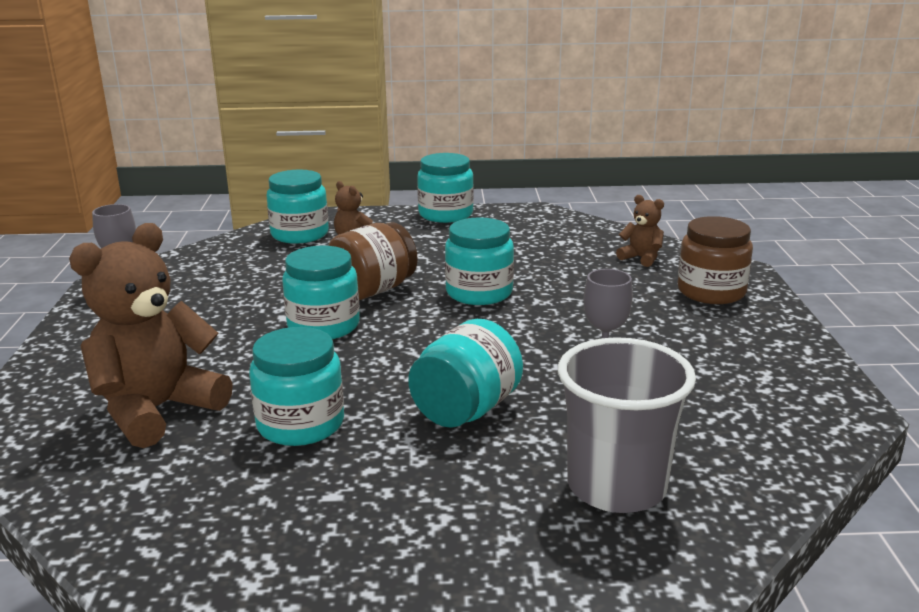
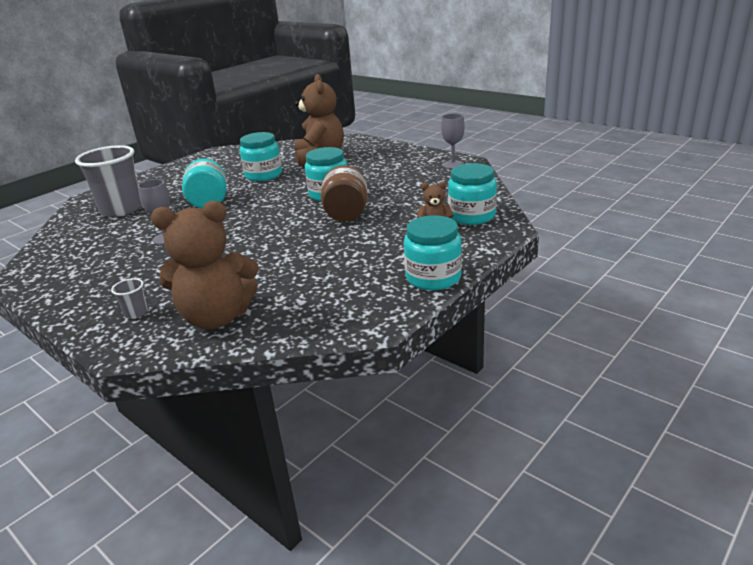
camera: 135 degrees right, 5 degrees up
(479, 292) = (288, 240): turquoise jar -> none
(641, 258) = (217, 317): brown teddy bear -> brown teddy bear, size x2.15
(711, 292) = (136, 313): brown jar -> grey cup

